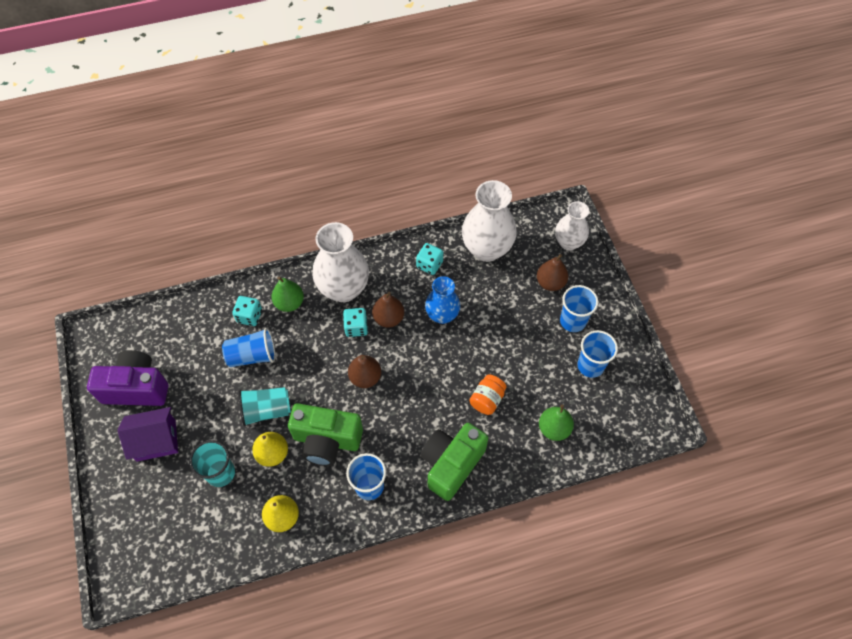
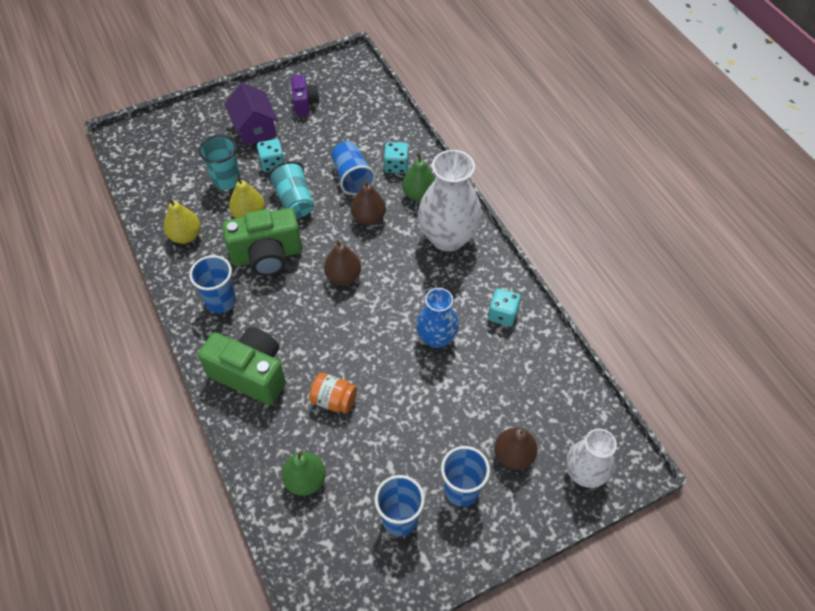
camera: 80 degrees right, 5 degrees down
(136, 388) = (305, 103): purple camera -> purple camera, size x0.58
(326, 440) = (267, 256): green camera -> green camera turned 105 degrees counterclockwise
(356, 327) = (402, 257): turquoise dice -> turquoise dice (272, 163)
(388, 318) = (420, 285): brown pear -> brown pear (368, 218)
(486, 249) = (543, 373): white vase -> none

